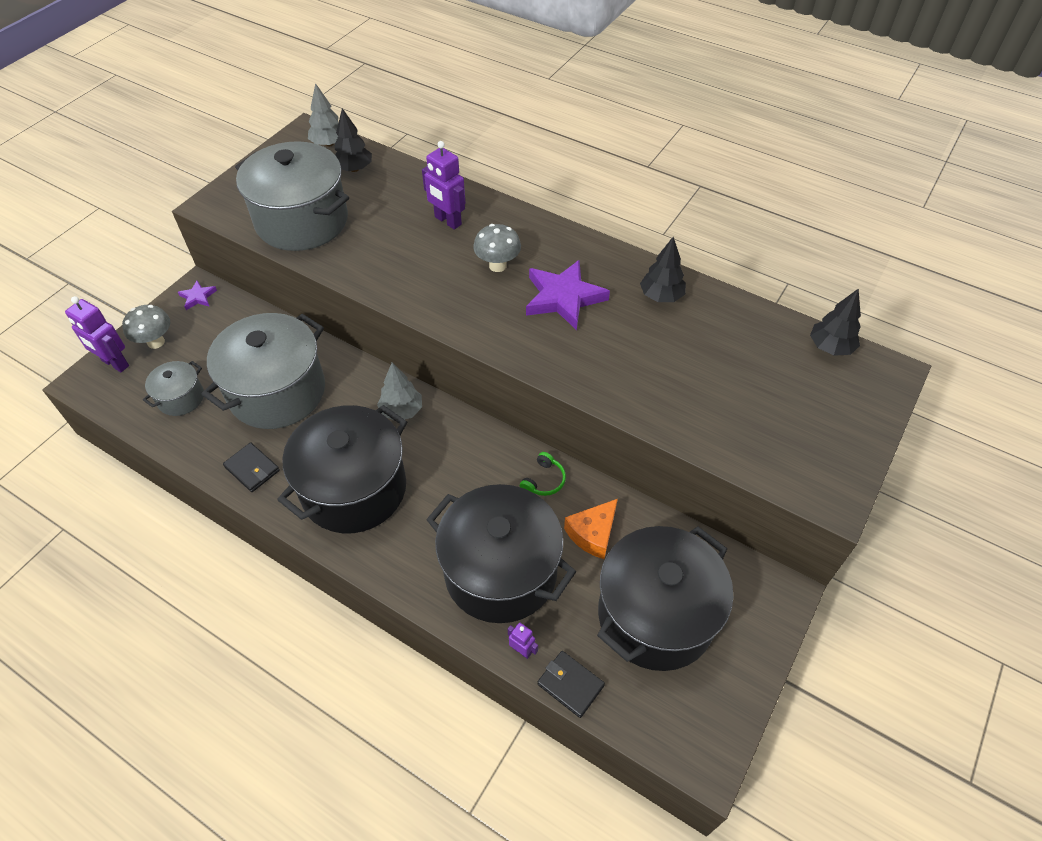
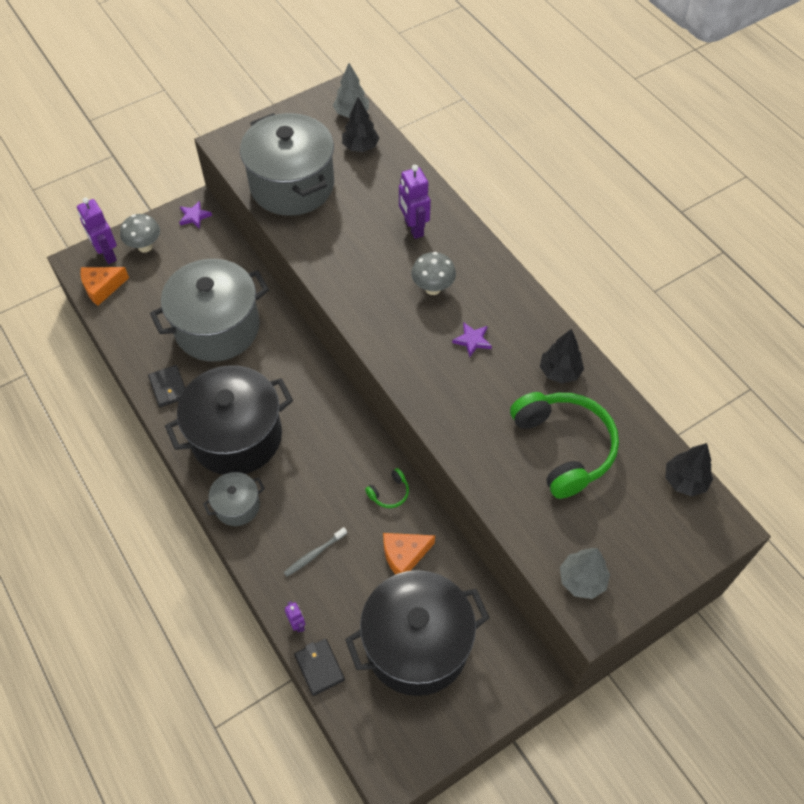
camera: 25 degrees right, 5 degrees up
(125, 397) = (102, 288): none -> orange cheese
(181, 398) = (142, 304): grey pot -> grey pot (237, 506)
(401, 411) = (306, 384): grey tree -> grey tree (582, 580)
(500, 571) = (314, 554): black pot -> grey toothbrush
(563, 298) = (472, 340): purple star -> purple star, size x0.49
(707, 359) = (564, 447): none -> green headphones

